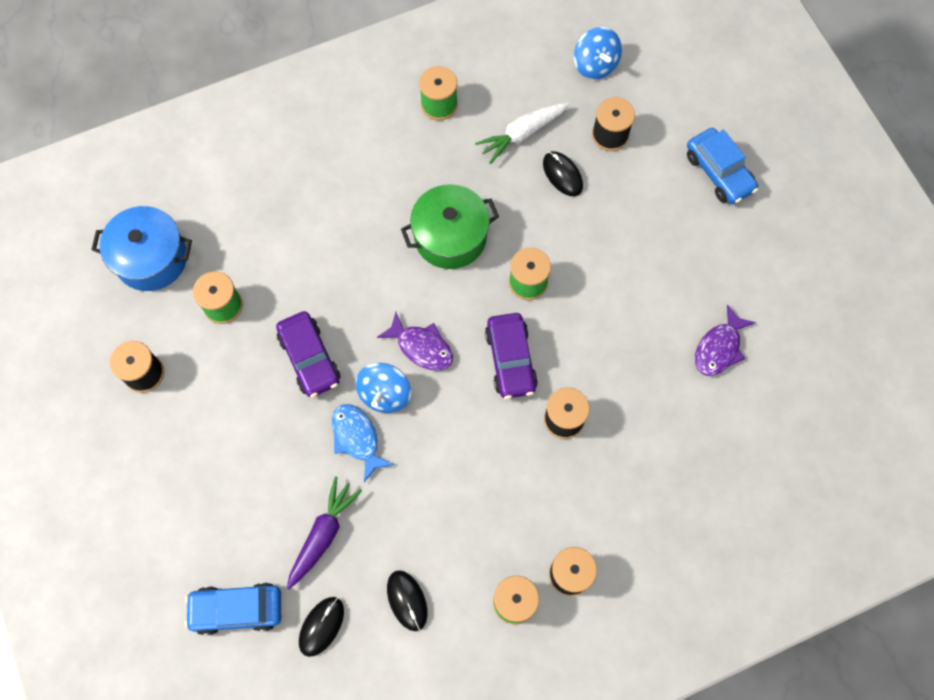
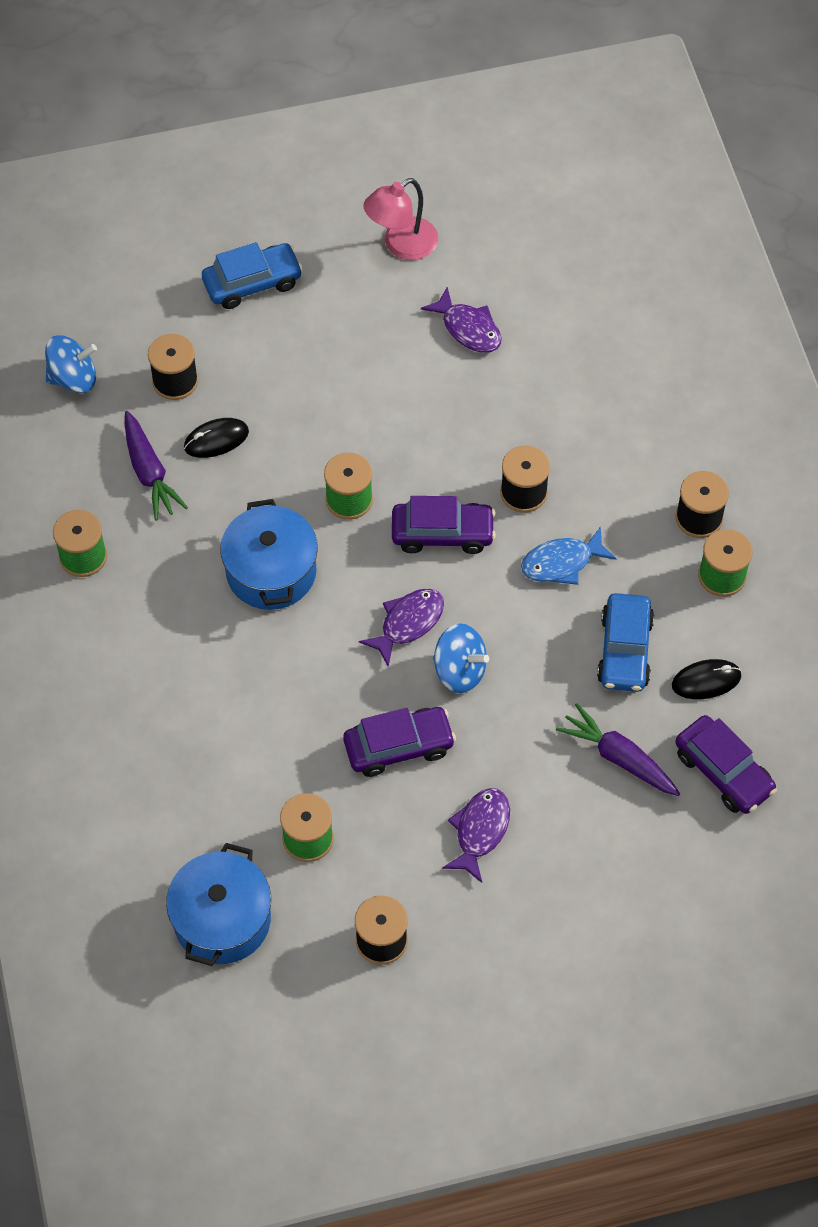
camera: 80 degrees left, 10 degrees down
(237, 609) = (693, 859): blue car -> blue car (624, 650)
(243, 432) = (480, 831): none -> purple fish
(321, 626) = (723, 772): black mouse -> purple car
(357, 438) = (509, 707): blue fish -> blue fish (562, 562)
(450, 237) = (271, 571): green pot -> blue pot
(522, 134) = (149, 472): white carrot -> purple carrot
(790, 280) = (401, 245): none -> pink lamp

